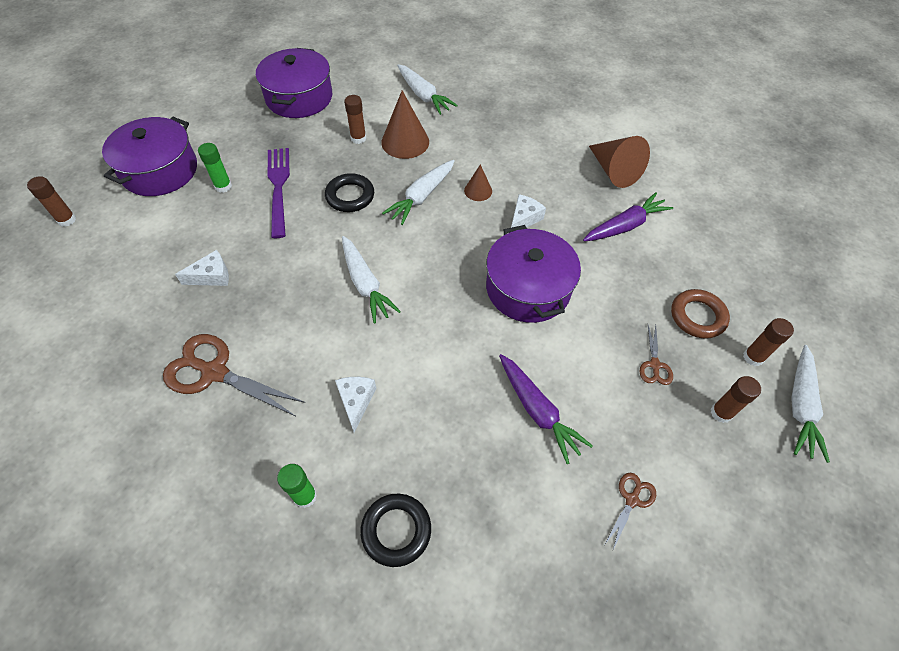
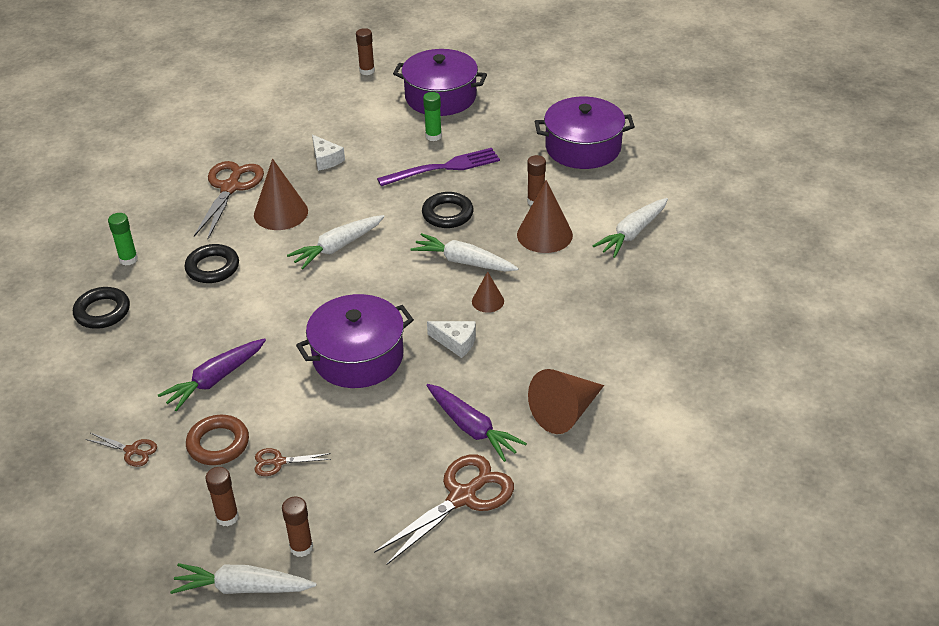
camera: 80 degrees right, 15 degrees down
(286, 327) = (281, 213): none -> brown cone
(356, 401) = (212, 268): white cheese -> black ring
(697, 244) = (462, 497): none -> brown scissors
(697, 316) = (349, 497): brown ring -> brown ring (218, 444)

